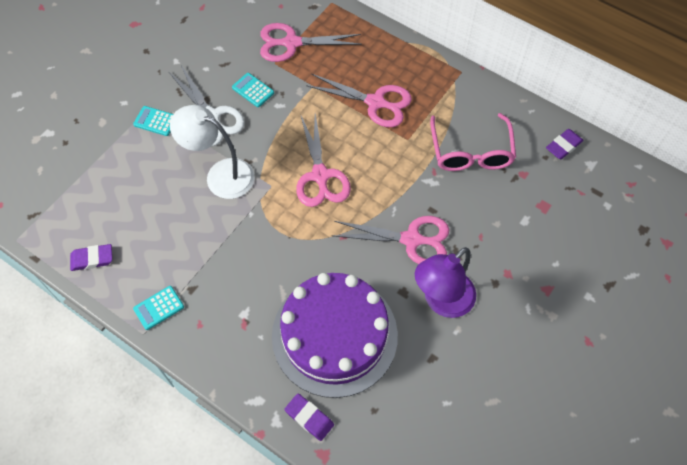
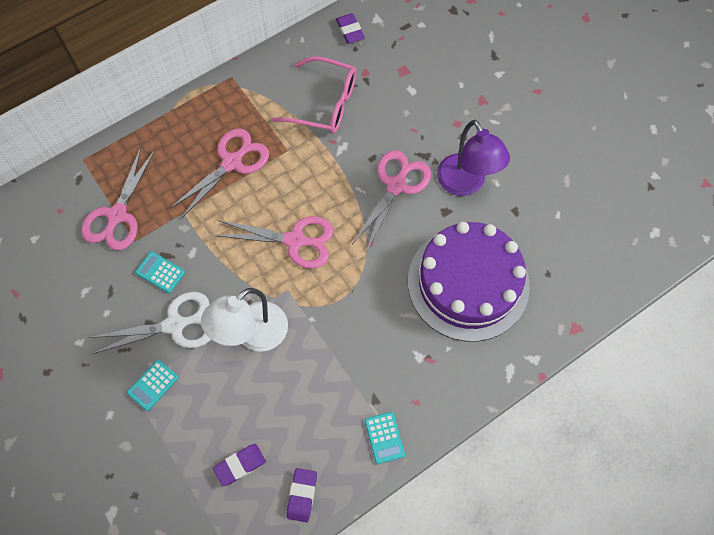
camera: 70 degrees left, 5 degrees up
(253, 90) = (160, 272): turquoise calculator -> turquoise calculator turned 60 degrees clockwise
(309, 418) = (539, 329): purple eraser -> purple eraser (240, 465)

